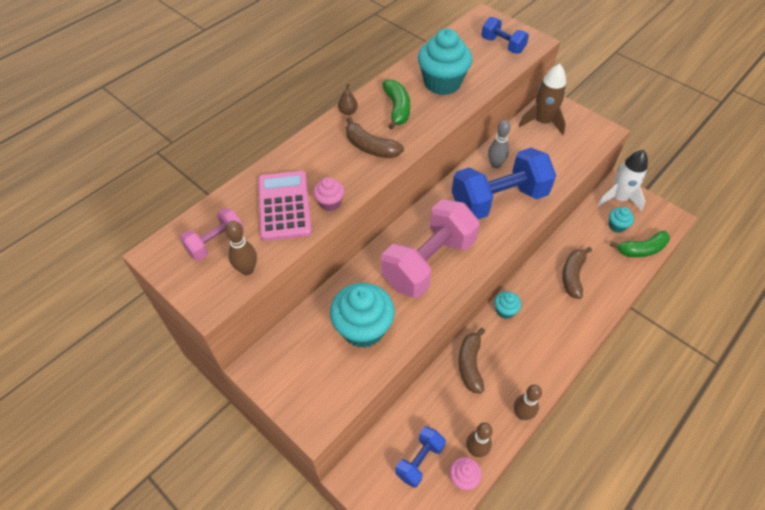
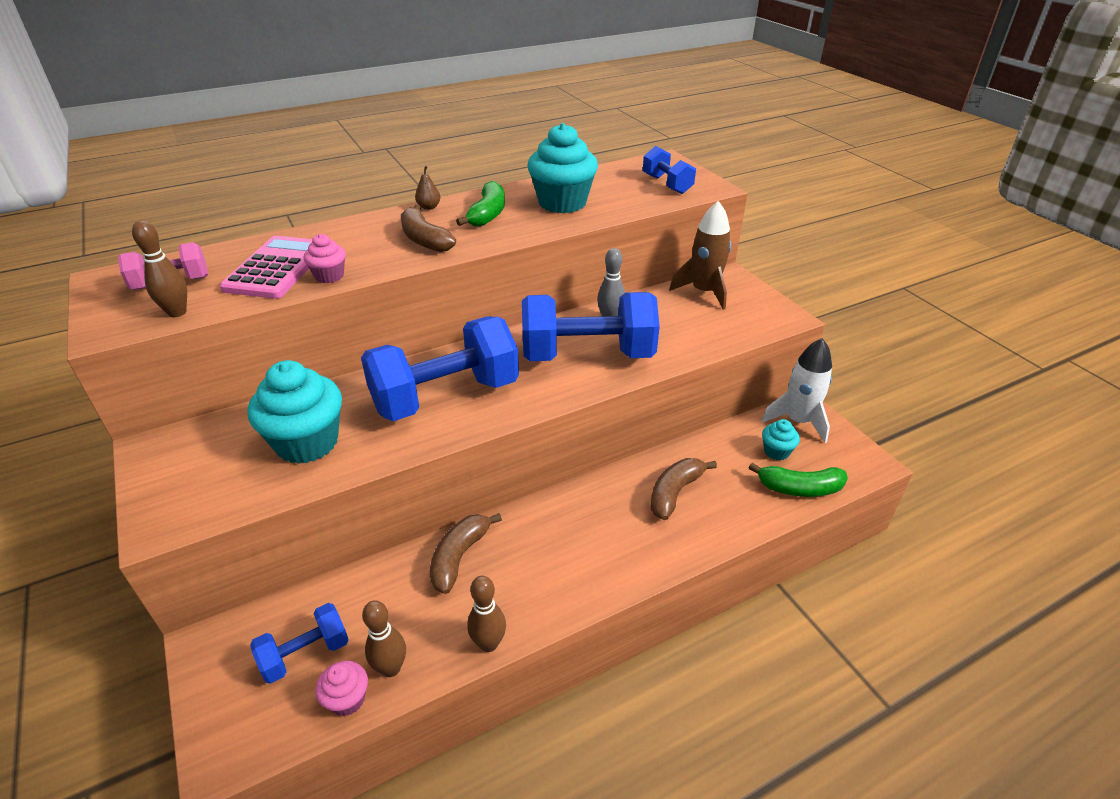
camera: 20 degrees right, 15 degrees down
(428, 262) = (445, 396): pink dumbbell -> blue dumbbell
(505, 310) = (551, 507): turquoise cupcake -> none

